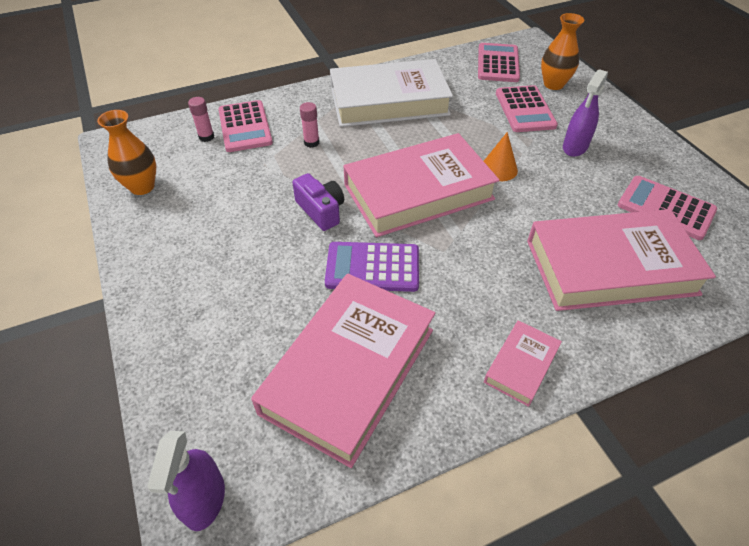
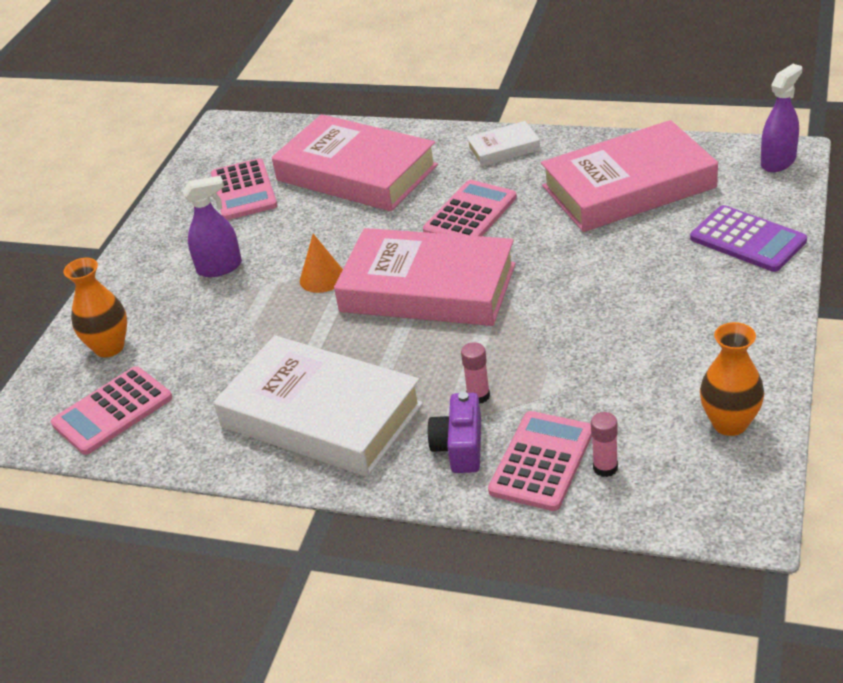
camera: 135 degrees left, 10 degrees down
(321, 210) = (543, 309): purple camera -> purple camera (460, 447)
(372, 267) = (543, 242): purple calculator -> purple calculator (747, 240)
(521, 365) = (503, 149): pink book -> white book
(524, 109) = (194, 329): pink calculator -> pink calculator (470, 214)

